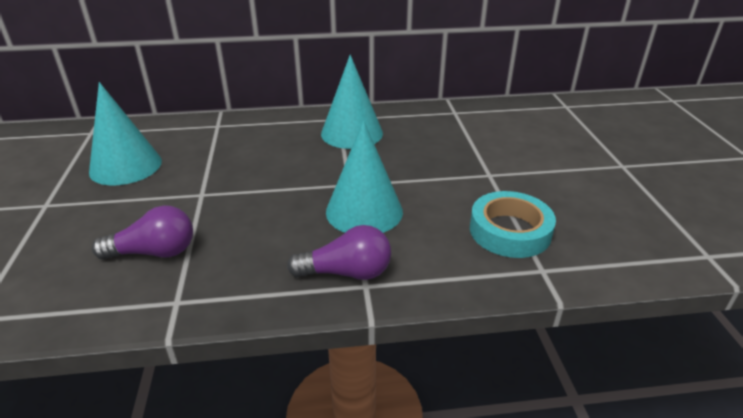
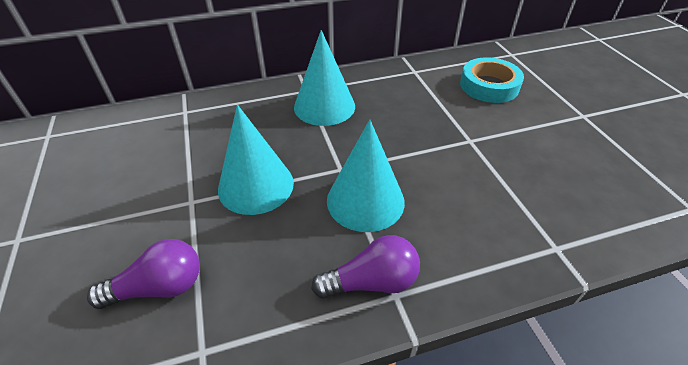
camera: 10 degrees left, 10 degrees up
(126, 166) = (98, 175): turquoise cone -> turquoise cone (256, 185)
(510, 231) = (511, 205): turquoise tape -> turquoise tape (489, 86)

